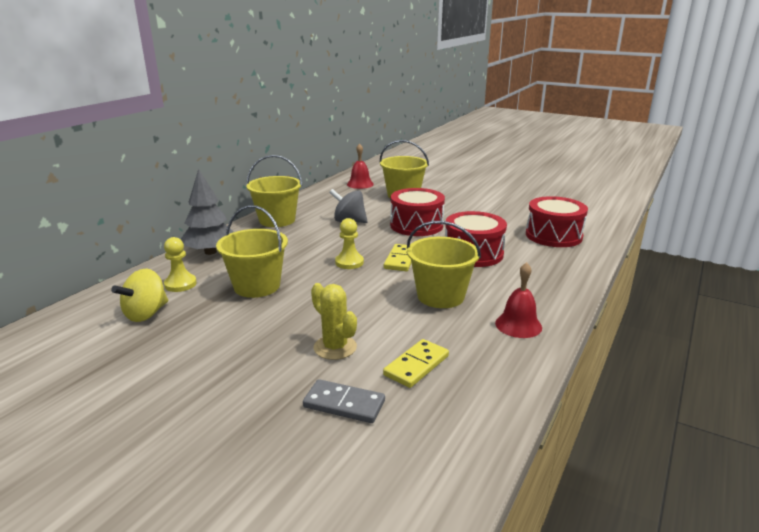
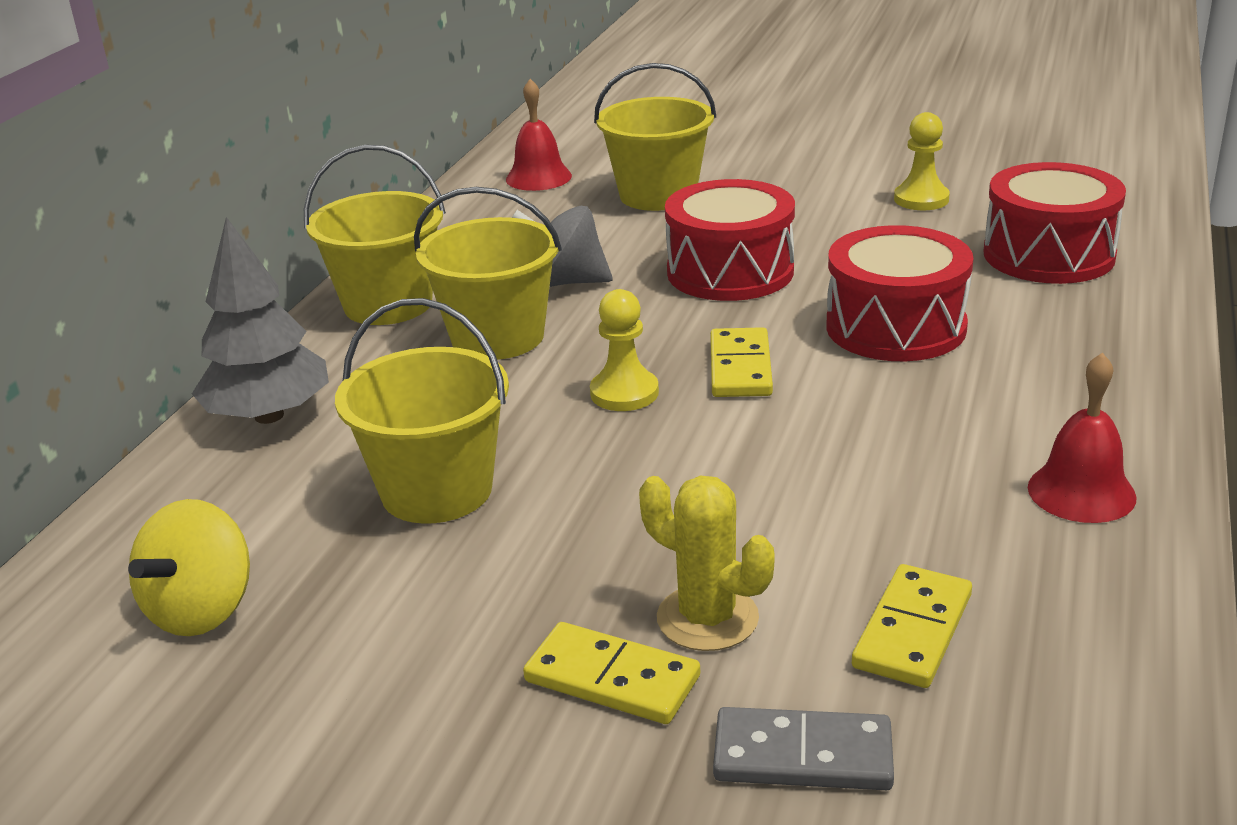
camera: 10 degrees left, 5 degrees up
(180, 284) = (243, 515): yellow pawn -> yellow pawn (921, 199)
(284, 363) = (612, 679): none -> yellow domino
(440, 296) = (878, 447): yellow bucket -> yellow bucket (497, 337)

